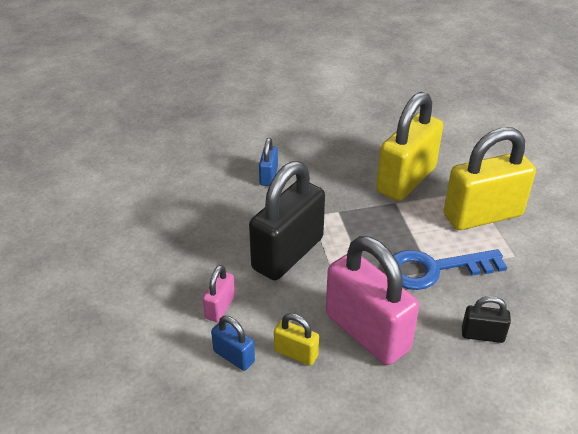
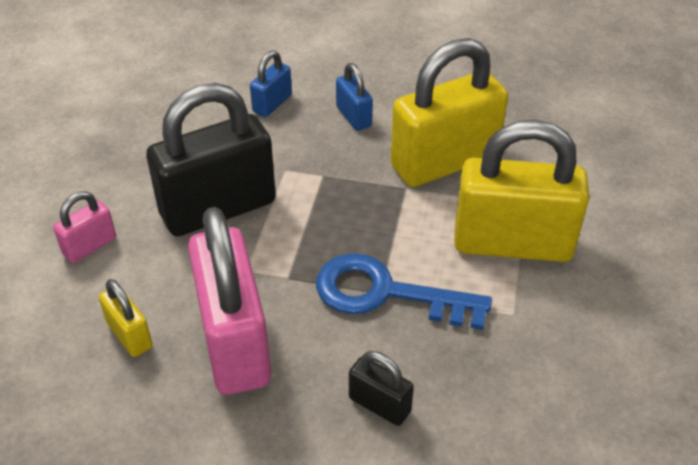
camera: 25 degrees right, 5 degrees up
(234, 356) = (58, 311): blue padlock -> blue padlock (353, 117)

